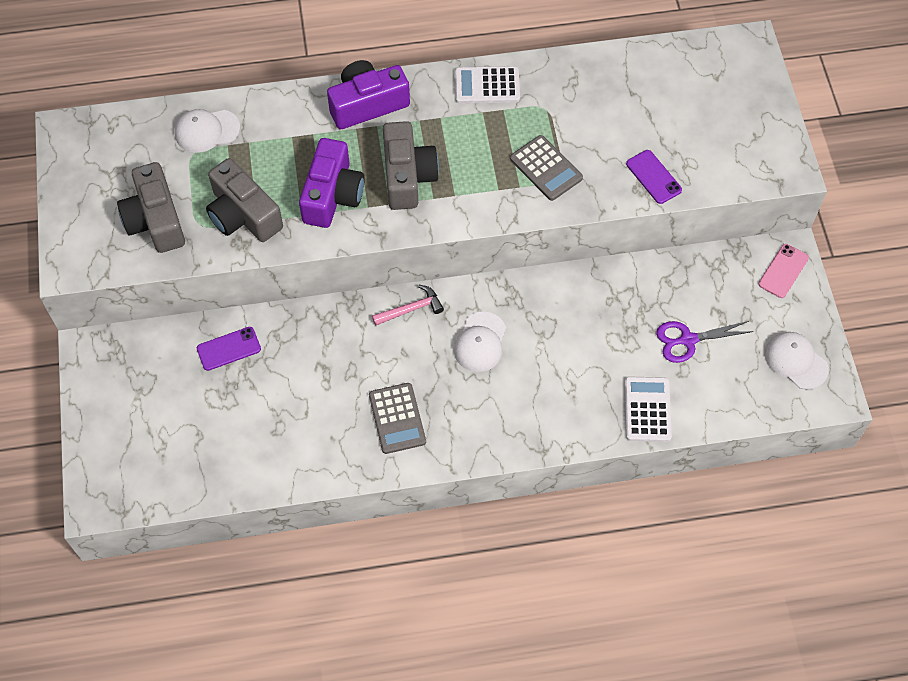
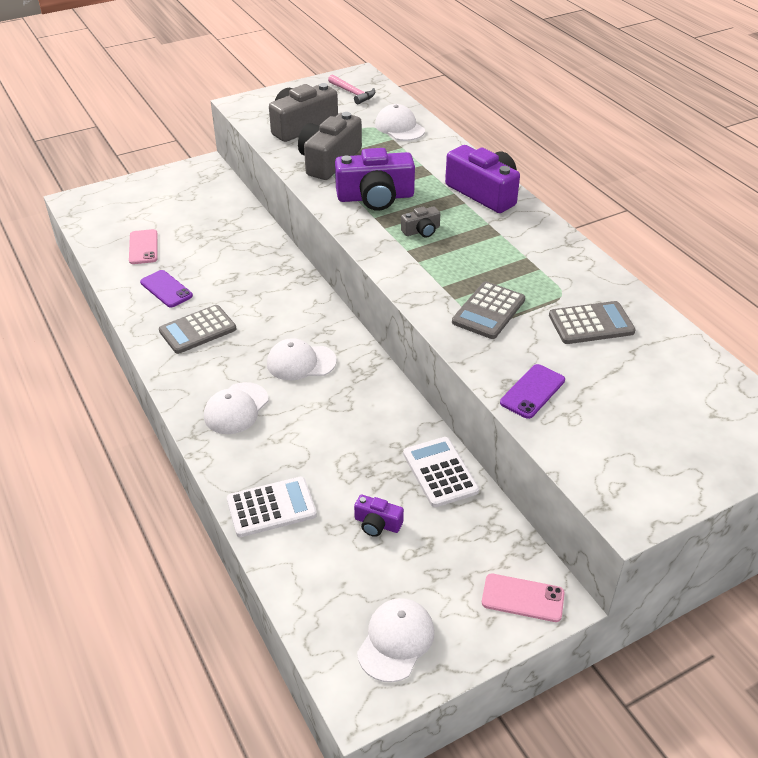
camera: 70 degrees right, 20 degrees down
(229, 349) = (232, 225): purple phone -> purple phone (166, 289)
(229, 444) = (143, 247): none -> pink phone
(407, 176) = (421, 231): grey camera -> grey camera, size x0.48
(411, 309) = (317, 311): pink hammer -> pink hammer (353, 93)
(487, 86) = (559, 253): white calculator -> white calculator (440, 472)
(522, 409) = (236, 408): none -> white cap
(589, 105) = (591, 324): none -> grey calculator
(688, 340) = (377, 524): purple scissors -> purple camera

